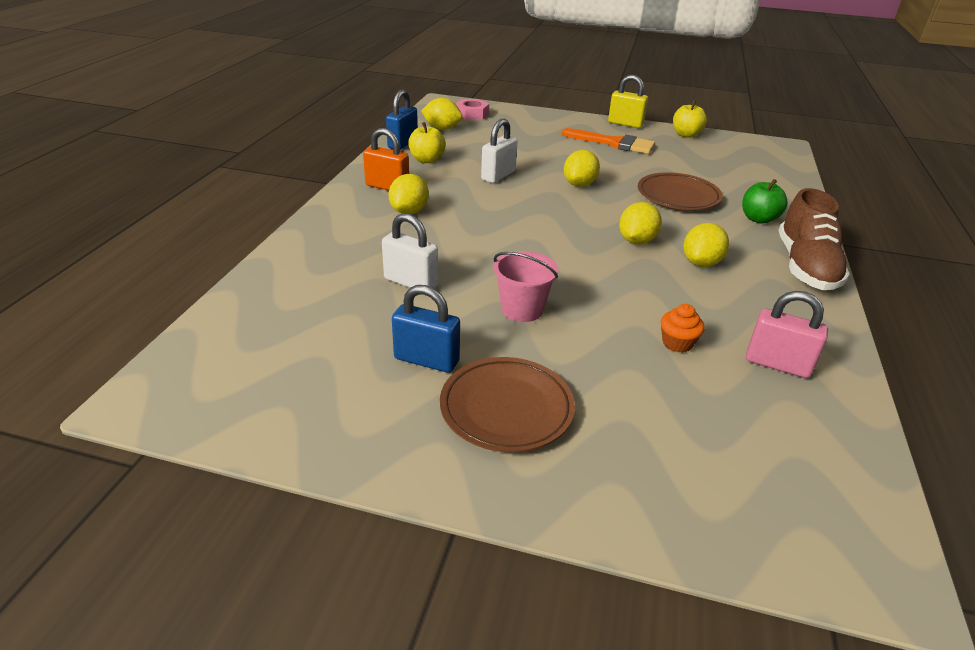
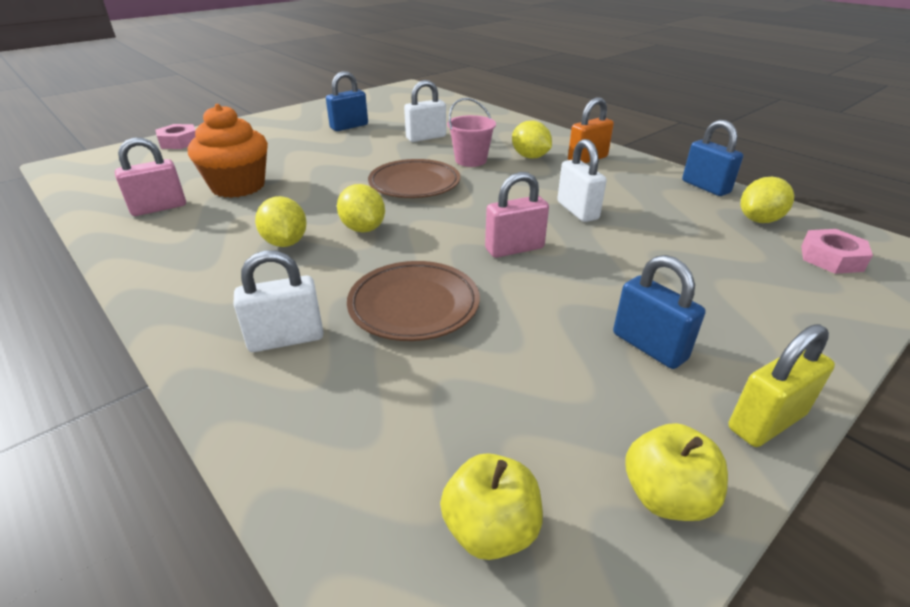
camera: 125 degrees right, 0 degrees up
(427, 160) = (647, 187): yellow apple -> yellow apple (490, 529)
(506, 409) = (286, 132): brown plate -> brown plate (414, 184)
(522, 309) = (350, 156): pink bucket -> pink bucket (471, 160)
(579, 184) = (514, 249): yellow lemon -> pink padlock
(614, 143) = (649, 346): orange brush -> blue padlock
(667, 509) = (179, 142): none -> pink nut
(677, 343) = (238, 186): orange cupcake -> orange cupcake, size x2.17
(758, 219) = (286, 339): green apple -> white padlock
(805, 266) = (179, 301): brown shoe -> none

